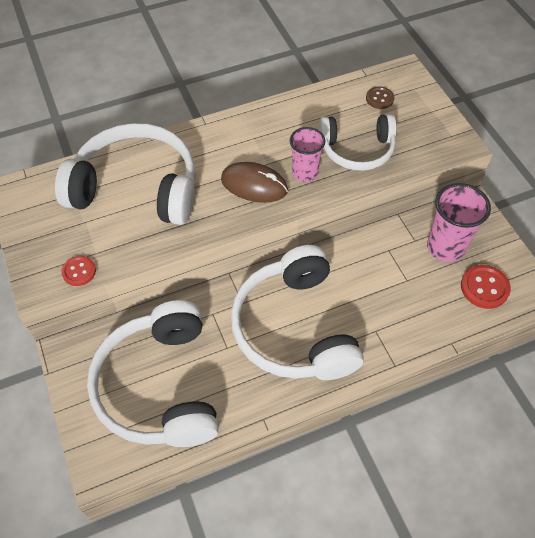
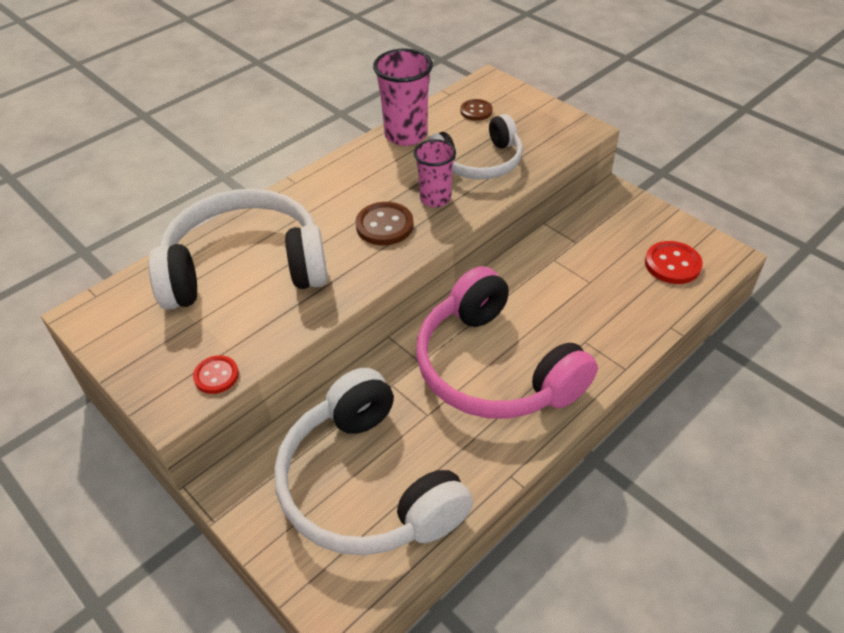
camera: 20 degrees left, 10 degrees down
(254, 185) = (384, 225): brown mouse -> brown button
(294, 328) = (494, 368): white headphones -> pink headphones
(445, 247) = (611, 239): pink cup -> pink cup (406, 135)

